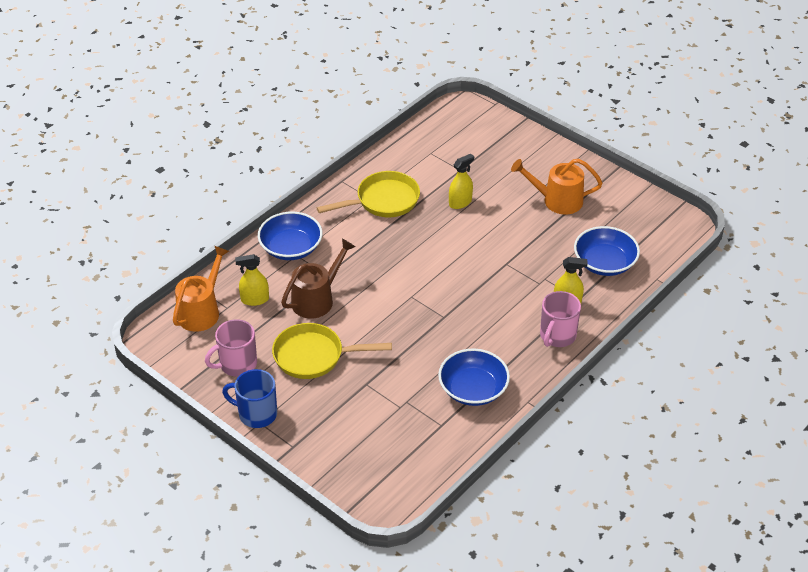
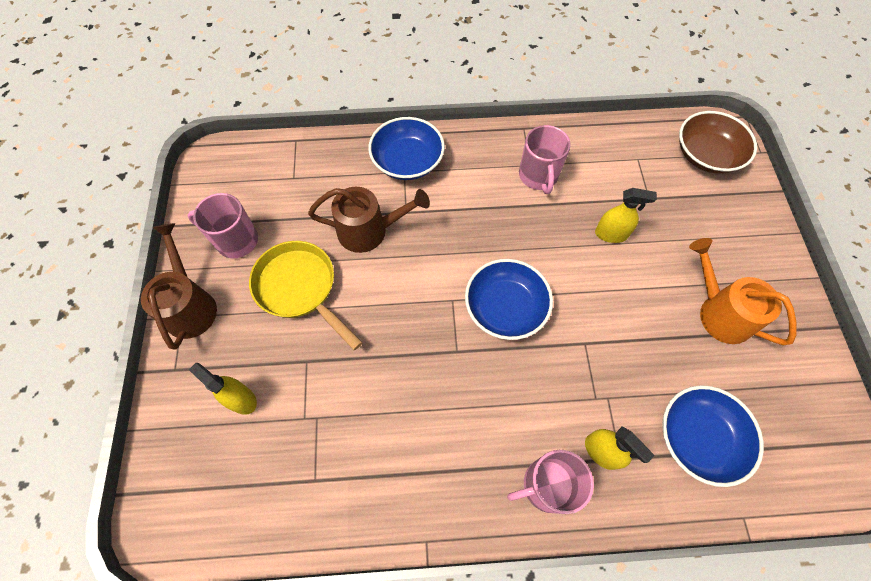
camera: 45 degrees right, 20 degrees up
(201, 311) = (272, 165): orange watering can -> none
(255, 299) = (322, 188): yellow spray bottle -> yellow spray bottle (241, 399)
(256, 414) = (190, 305): blue mug -> brown watering can
(383, 201) = (538, 176): yellow pan -> pink mug
(467, 125) = (706, 155): none -> brown bowl
(473, 389) = (390, 467): blue bowl -> blue bowl (505, 308)

